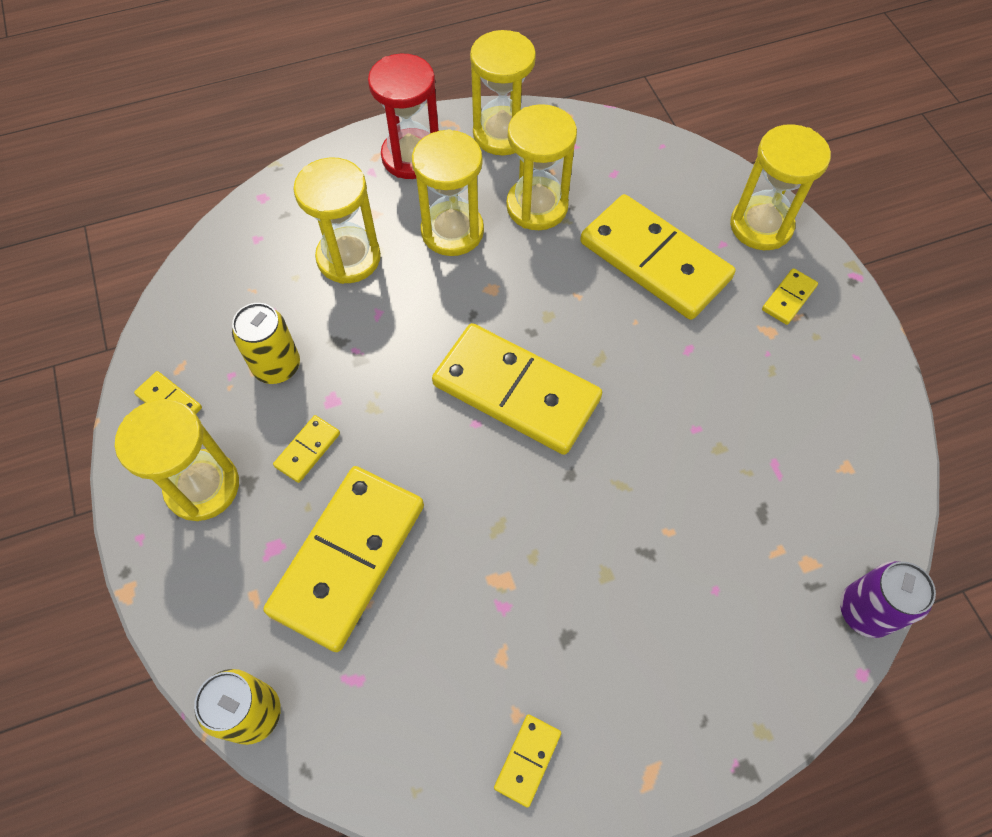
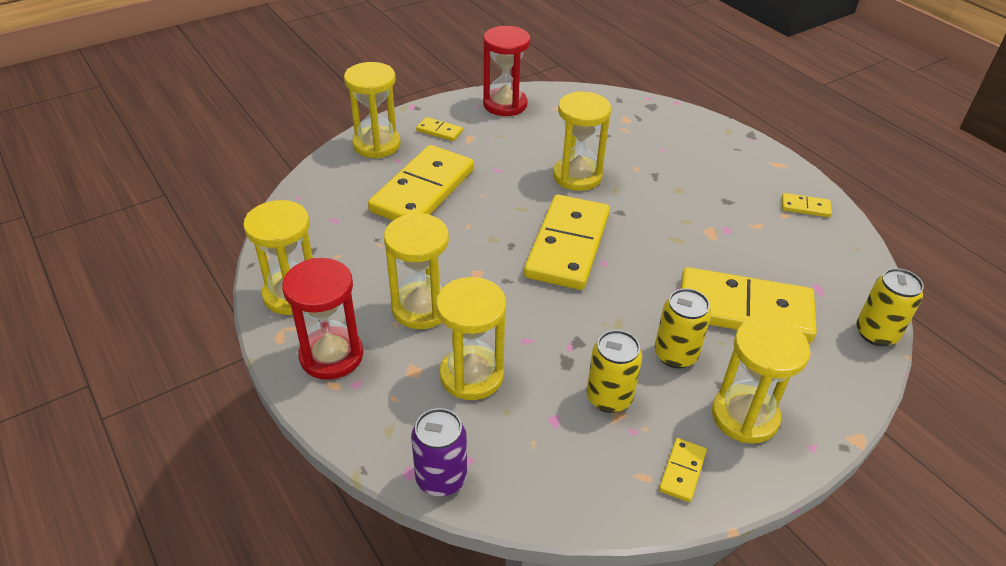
camera: 105 degrees left, 20 degrees down
(307, 450) = (675, 355): yellow domino -> yellow can
(537, 206) = (380, 259): yellow hourglass -> yellow hourglass (577, 176)
(859, 393) = (505, 104): none -> red hourglass
(865, 611) = (642, 102): purple can -> purple can (441, 478)

